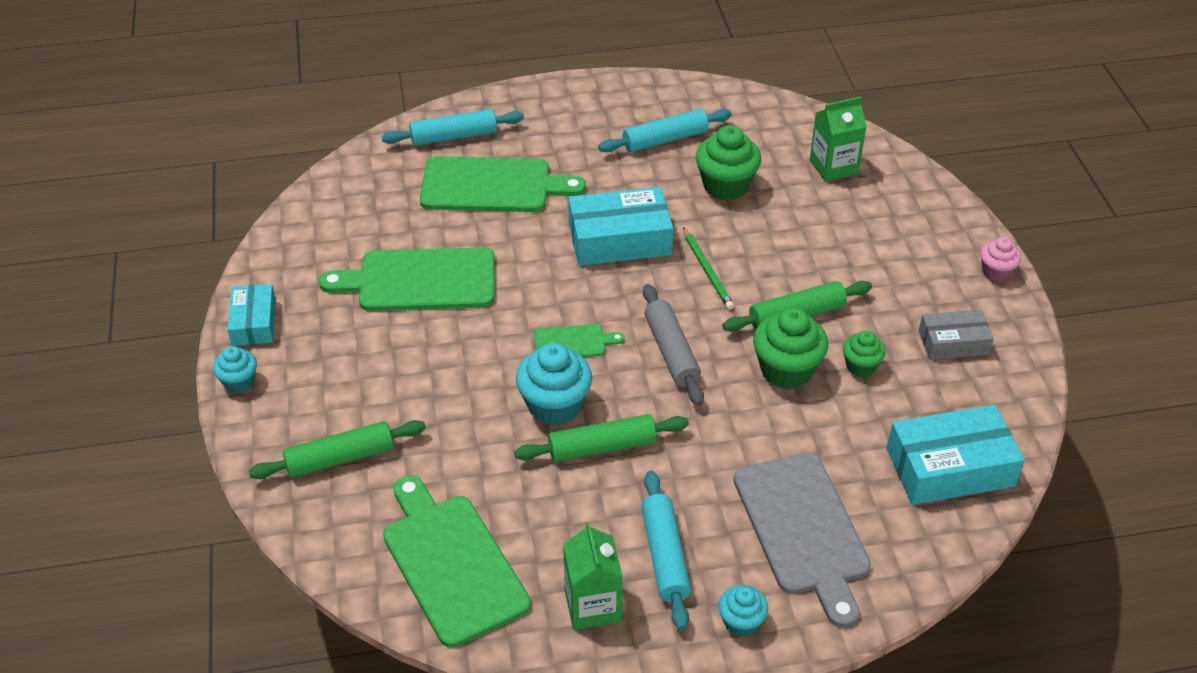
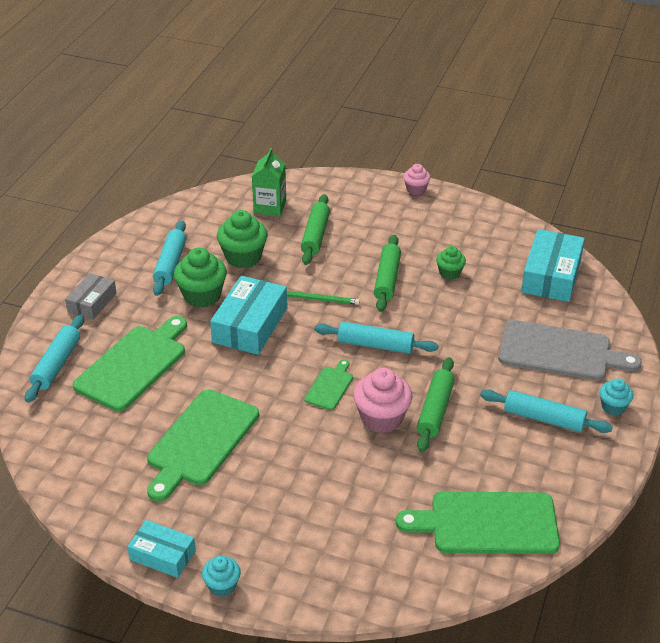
camera: 60 degrees left, 5 degrees down
(340, 458) = (349, 550): green rolling pin -> green rolling pin (315, 235)
(554, 405) = (381, 418): turquoise cupcake -> pink cupcake
(592, 606) = (563, 467): green carton -> none
(671, 352) = (375, 345): grey rolling pin -> turquoise rolling pin
(786, 370) = (430, 303): green cupcake -> green cupcake (202, 295)
(953, 342) = (458, 230): grey box -> grey box (92, 302)

